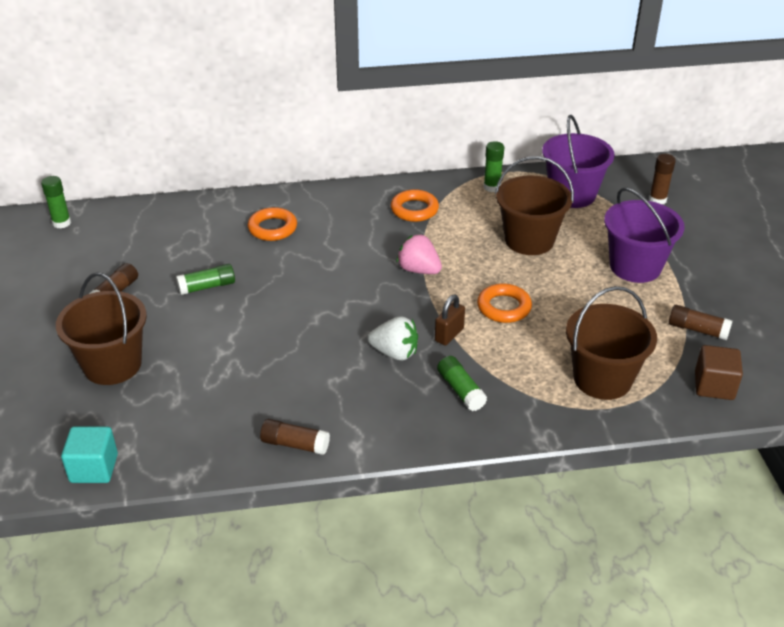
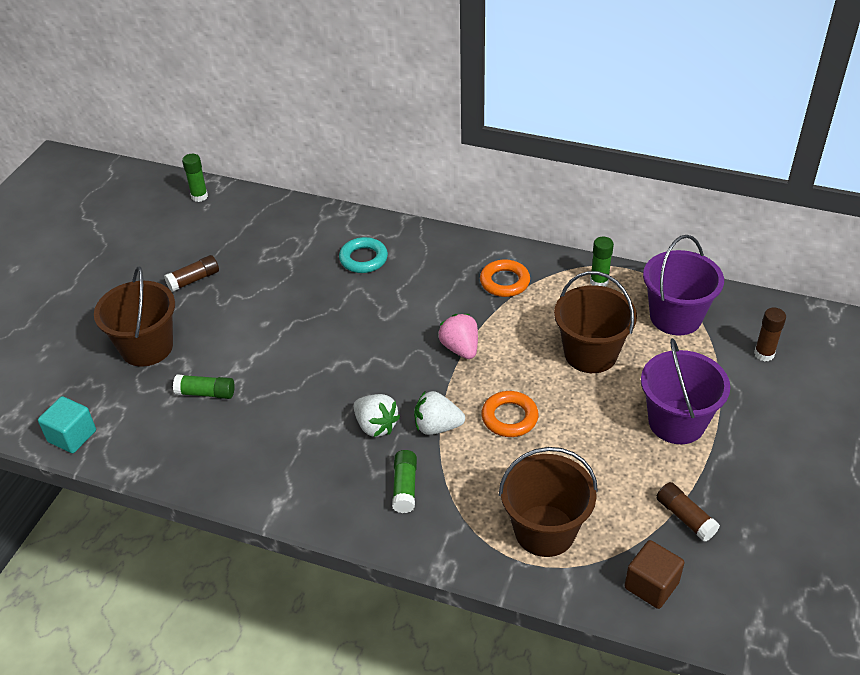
camera: 30 degrees right, 5 degrees up
(207, 287) = (268, 299): green glue stick -> green glue stick (206, 393)
(272, 228) = (363, 259): orange ring -> turquoise ring
(295, 444) = (231, 480): brown glue stick -> none
(449, 335) = (437, 426): brown padlock -> white strawberry

